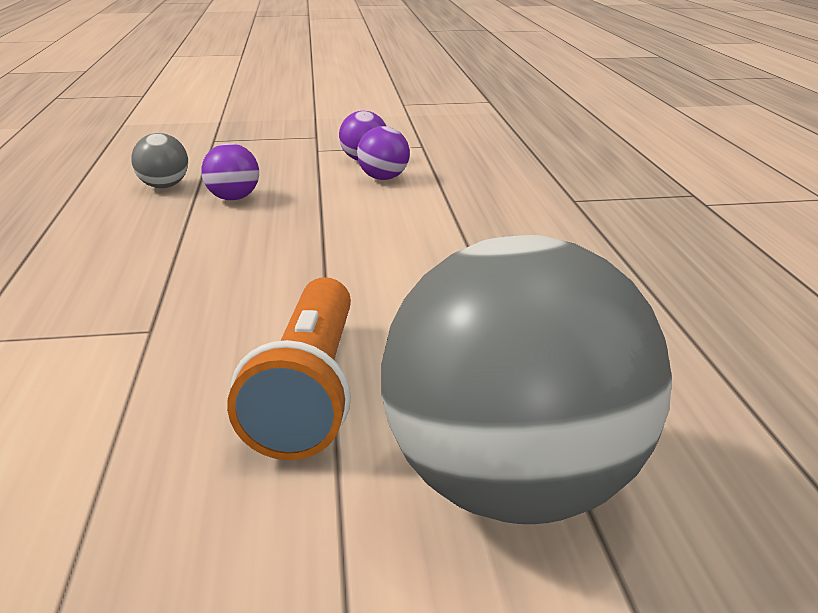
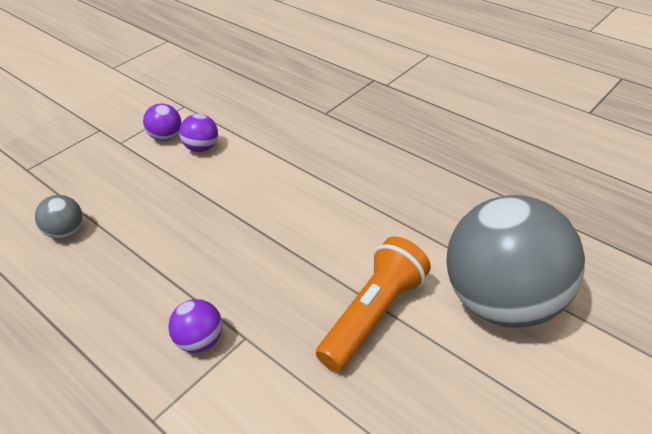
camera: 40 degrees left, 15 degrees up
(233, 198) = (133, 215): purple ball -> purple ball (200, 341)
(309, 391) = (374, 315): orange flashlight -> orange flashlight turned 105 degrees counterclockwise

